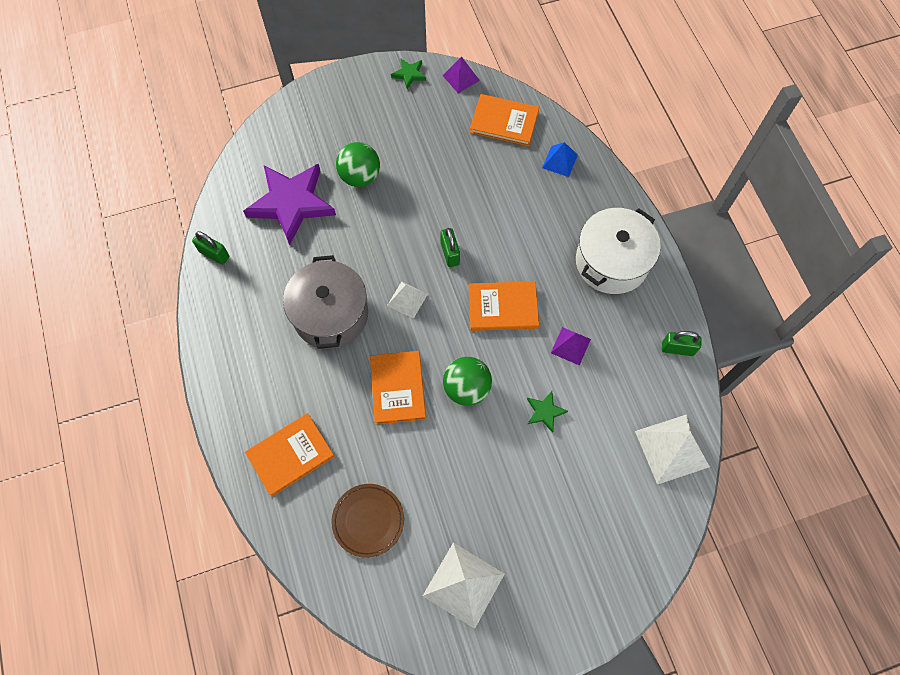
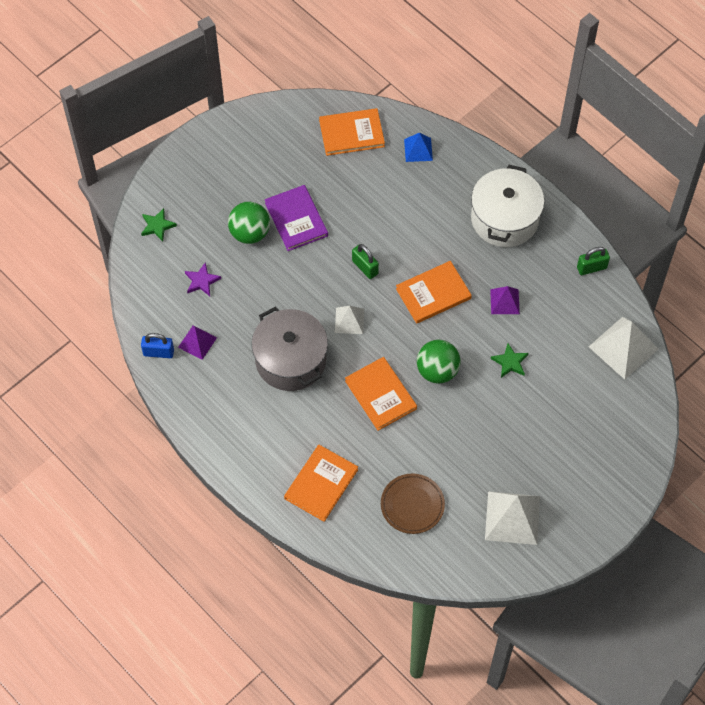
camera: 25 degrees left, 5 degrees down
(214, 254) = (158, 352): green padlock -> blue padlock
(291, 203) = (201, 281): purple star -> purple star, size x0.43
(409, 74) = (242, 123): green star -> green star (157, 226)
(410, 181) = (296, 219): none -> purple book
(461, 78) = (291, 108): purple pyramid -> purple pyramid (197, 342)

